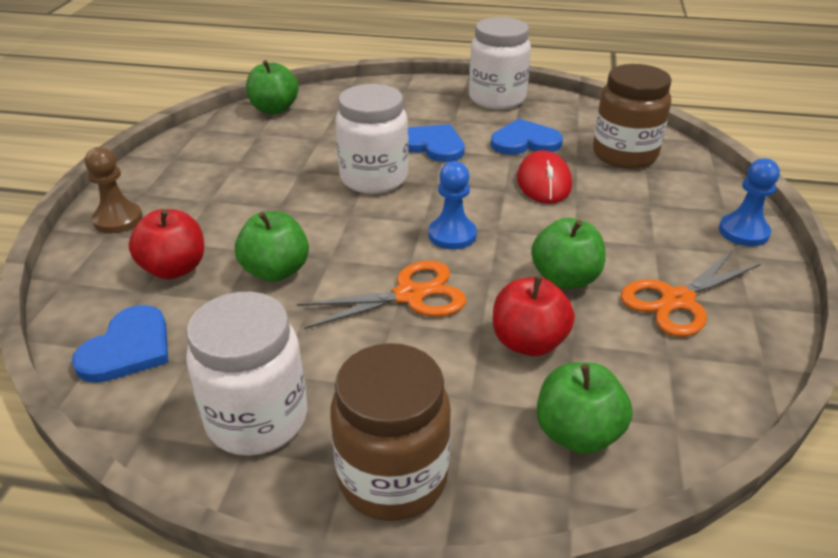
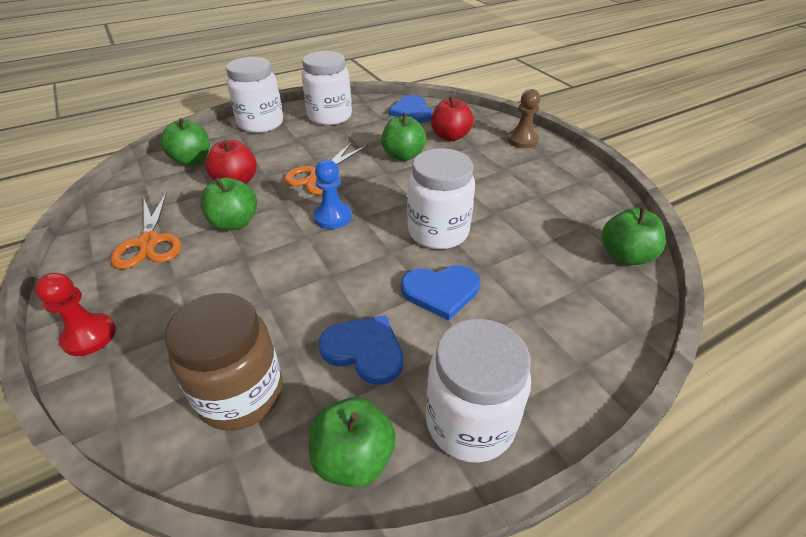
camera: 140 degrees right, 5 degrees up
(392, 478) = (261, 123): brown jar -> white jar
(525, 141) = (364, 350): blue heart -> blue heart turned 105 degrees counterclockwise
(543, 182) = (303, 300): red mouse -> none
(572, 112) = (354, 458): none -> green apple
(677, 301) = (149, 242): orange scissors -> orange scissors turned 150 degrees clockwise
(743, 232) = (89, 336): blue pawn -> red pawn

